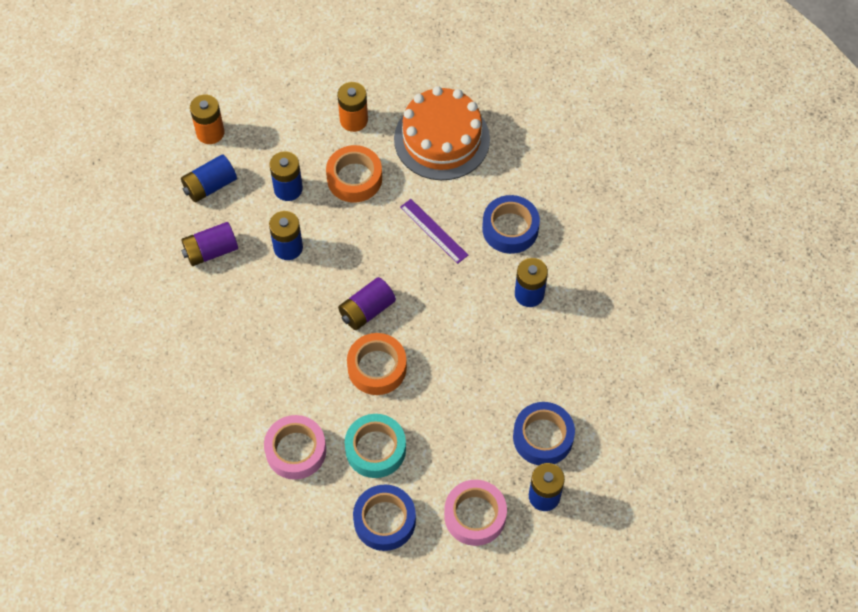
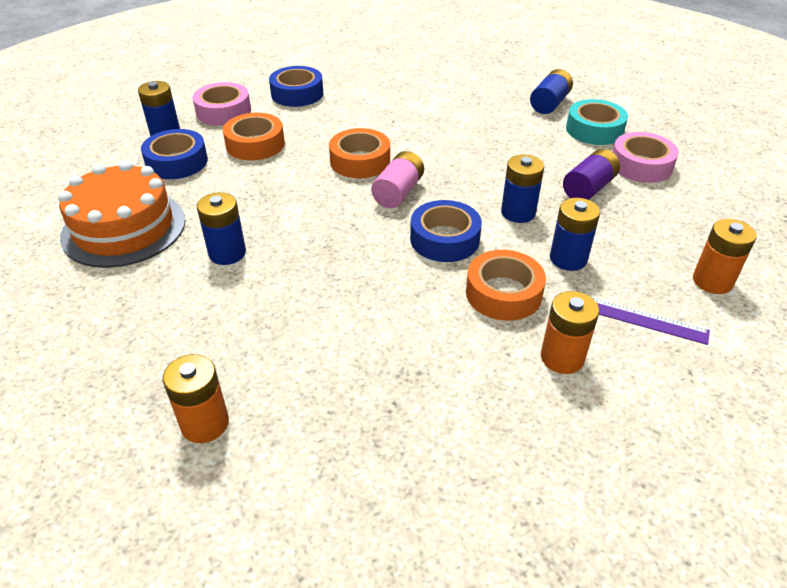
camera: 155 degrees right, 20 degrees down
(210, 186) = (651, 234): blue battery -> blue battery (549, 104)
(296, 450) = (393, 105): pink tape -> pink tape (641, 165)
(367, 310) = (398, 192): purple battery -> pink battery
(375, 449) = (328, 121): turquoise tape -> turquoise tape (594, 130)
(434, 231) = (371, 274): purple ruler -> purple ruler (644, 320)
(441, 139) = (425, 378): orange cake -> orange cake (124, 228)
(462, 437) = (255, 144): none -> orange tape
(510, 229) = (276, 305): blue tape -> blue tape (444, 239)
(578, 160) = (205, 424): none -> orange battery

